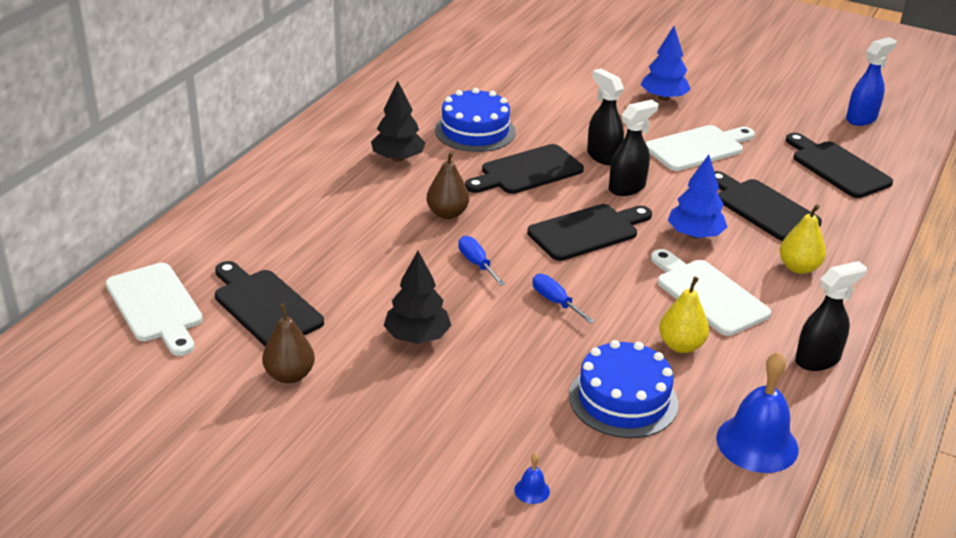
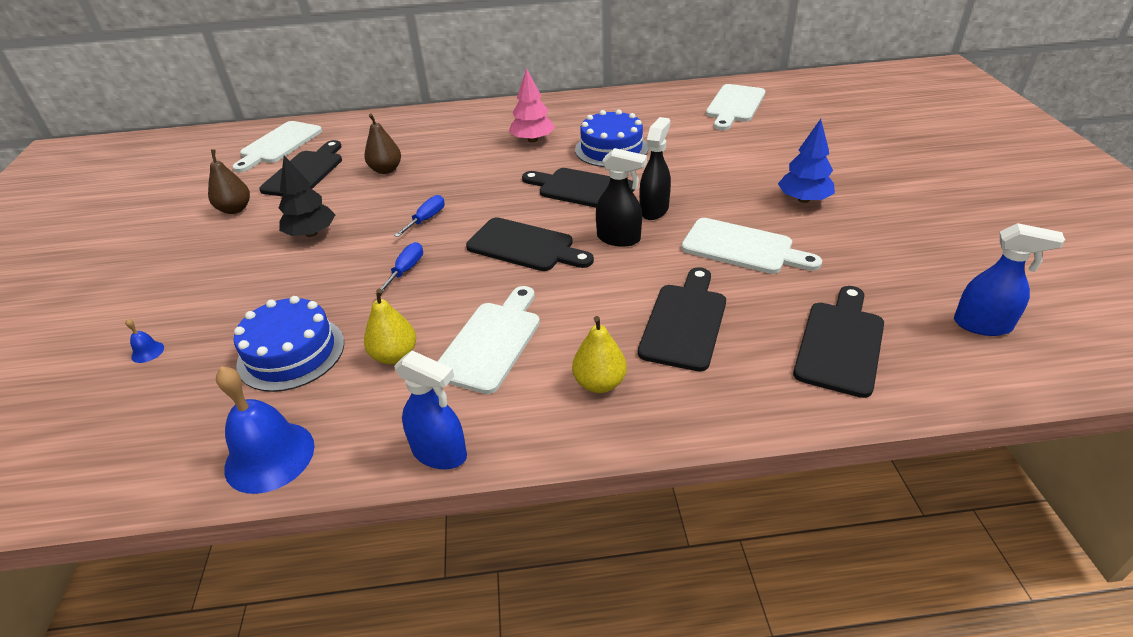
camera: 60 degrees right, 5 degrees up
(398, 158) = (532, 140): black tree -> pink tree
(447, 213) = (481, 183): brown pear -> brown pear (386, 170)
(480, 51) = (734, 105): none -> white cutting board
(695, 235) = (585, 300): blue tree -> none
(818, 359) = (440, 453): black spray bottle -> blue spray bottle

